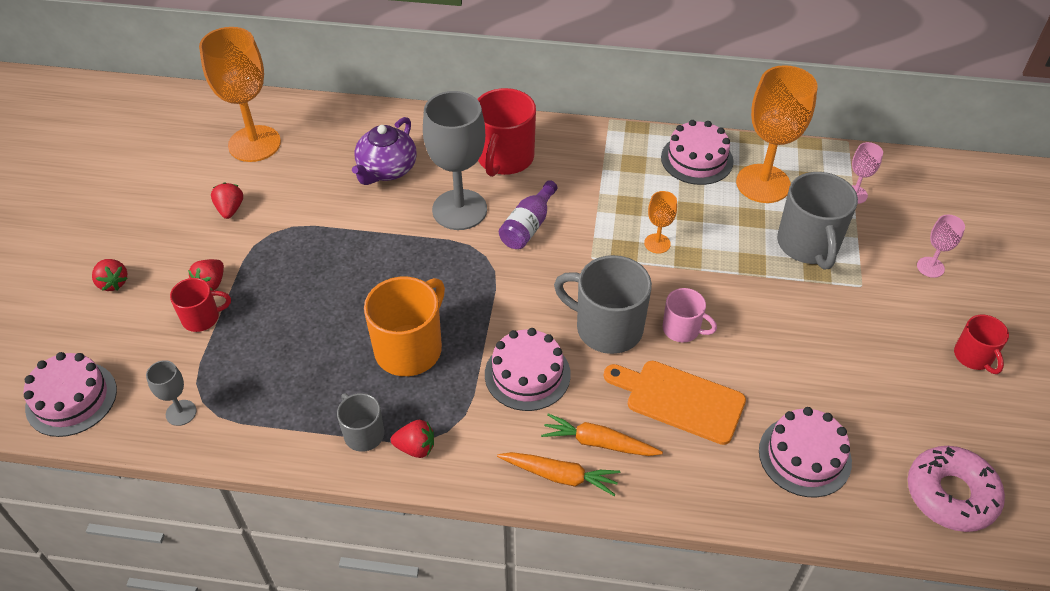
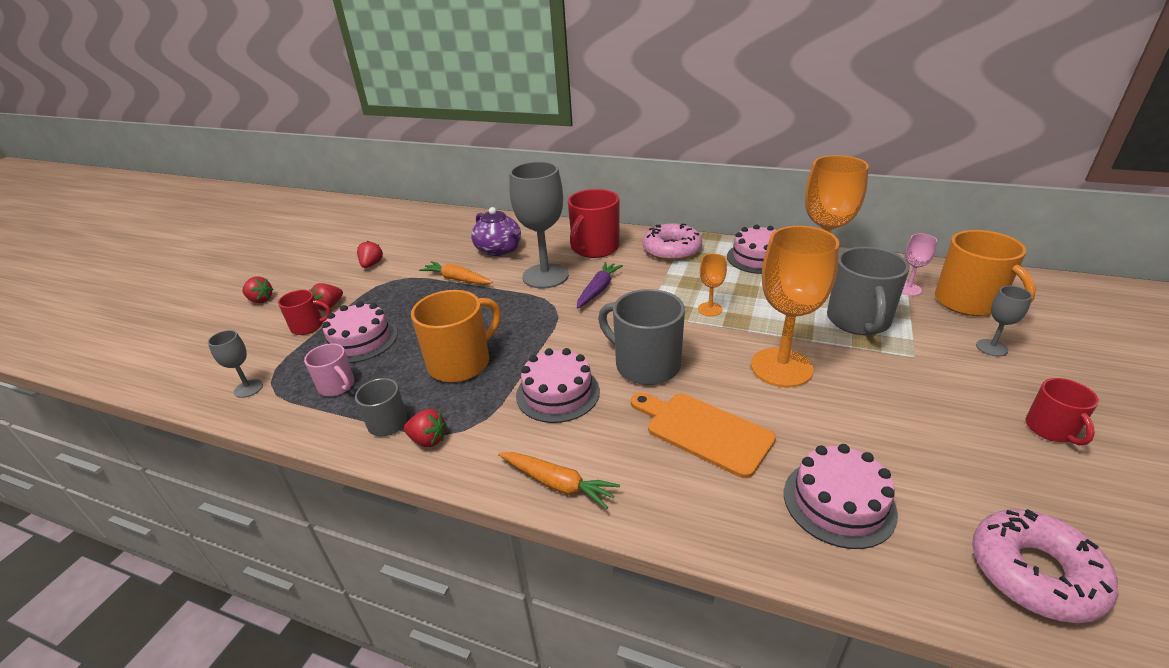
camera: 15 degrees right, 15 degrees down
(71, 399) = (175, 369): pink cake -> pink cake (360, 340)
(113, 283) = (260, 300): red strawberry -> red strawberry turned 45 degrees counterclockwise
(254, 144) = (411, 231): orange goblet -> orange goblet (781, 367)
(386, 170) = (499, 250): purple teapot -> purple teapot turned 75 degrees counterclockwise
(528, 226) = (598, 290): purple bottle -> purple carrot
(596, 153) = (671, 250): none -> pink donut
(598, 443) = (608, 459): orange carrot -> orange carrot (457, 279)
(682, 329) = (719, 373): pink mug -> pink mug (337, 386)
(911, 208) = (968, 302): none -> orange mug
(930, 267) = (991, 348): pink goblet -> grey goblet

